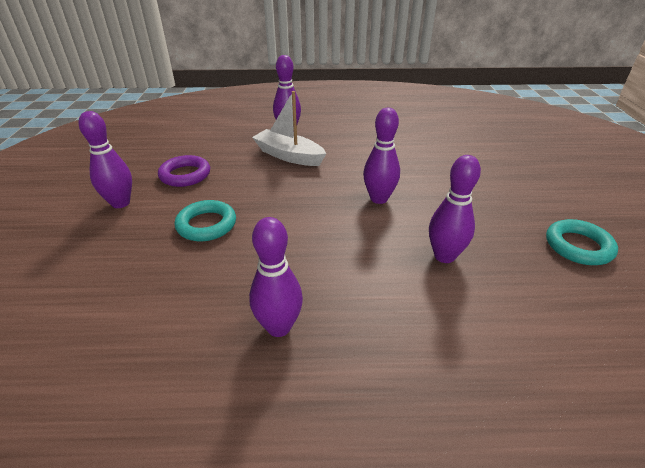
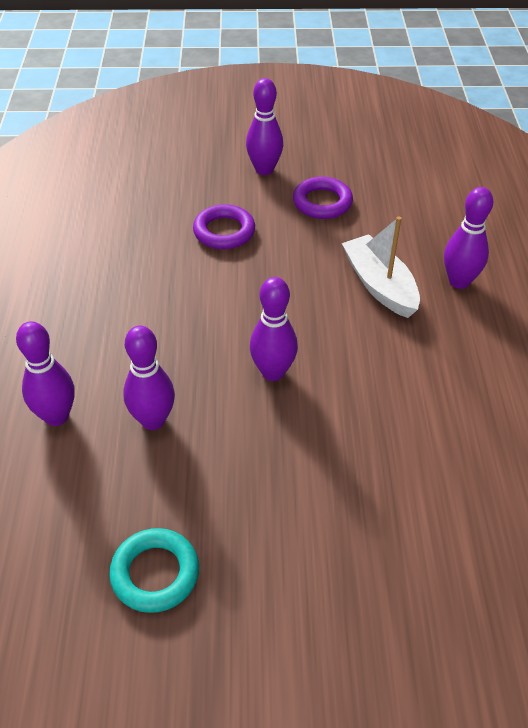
camera: 90 degrees right, 10 degrees up
(206, 225) = (224, 231): turquoise ring -> purple ring
(279, 327) = (78, 290): purple bowling pin -> purple bowling pin (56, 416)
(289, 156) = (380, 285): white boat -> white boat turned 60 degrees counterclockwise

